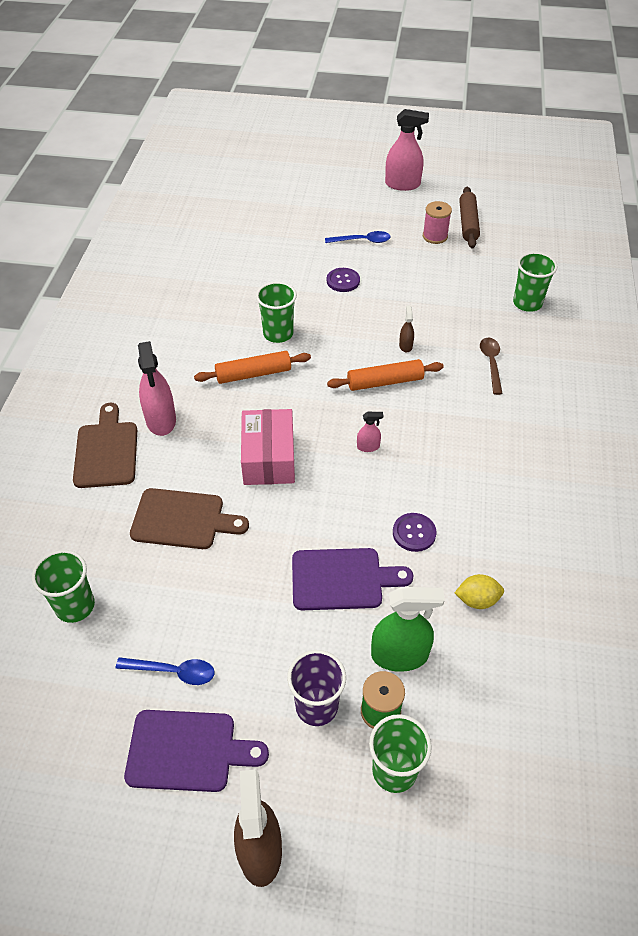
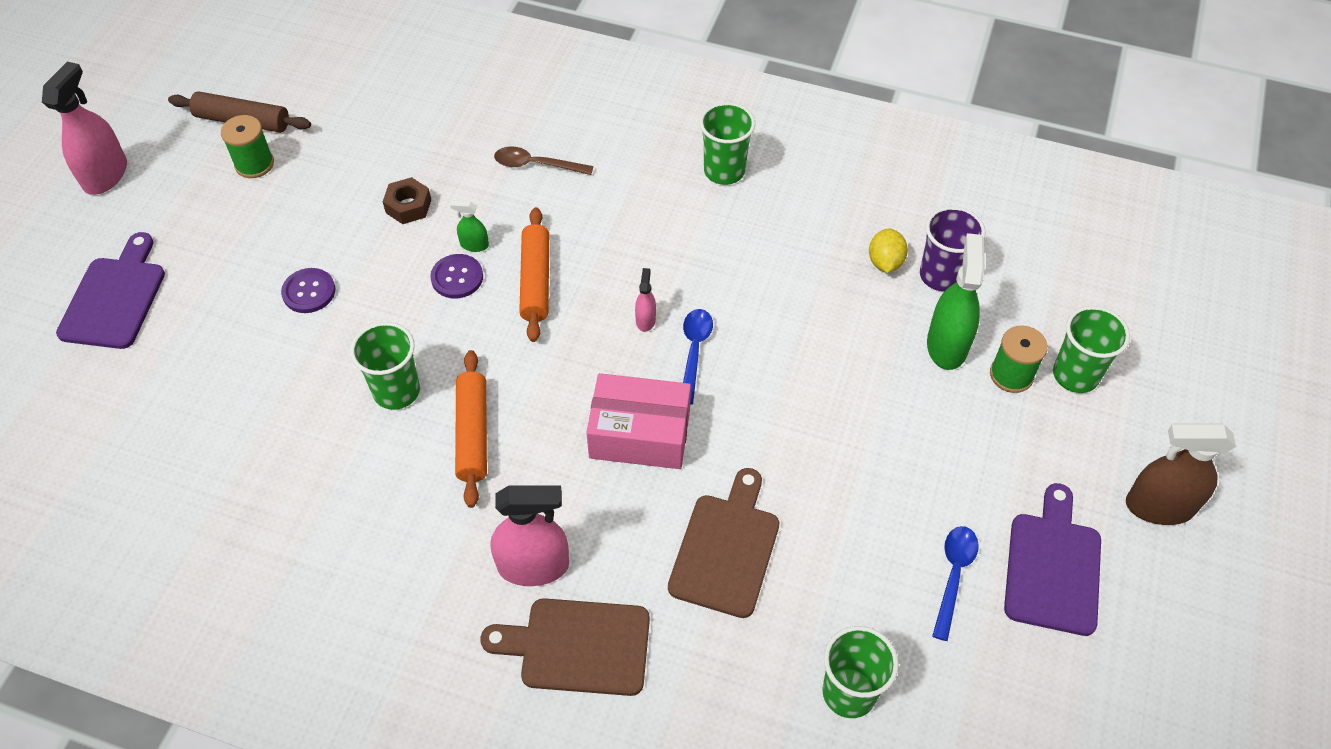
camera: 80 degrees left, 5 degrees up
(316, 706) = (1003, 432): purple cup -> purple cup (941, 275)
(342, 579) = (843, 382): purple cutting board -> purple cutting board (115, 298)
(362, 241) = (224, 252): blue spoon -> blue spoon (694, 351)
(405, 346) = (474, 245): brown spray bottle -> green spray bottle
(414, 533) = (788, 300): purple button -> purple button (457, 277)
(427, 308) = (408, 206): none -> brown nut
(435, 236) = (254, 164): pink spool -> green spool
(527, 303) = (437, 102): green cup -> green cup (724, 171)

